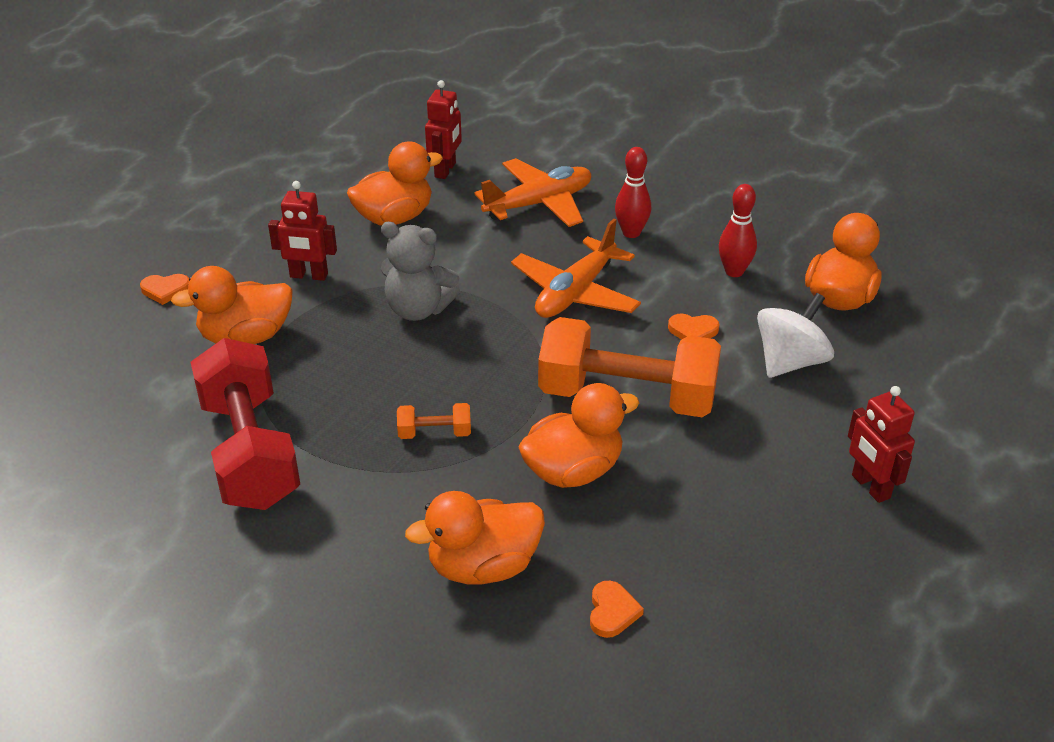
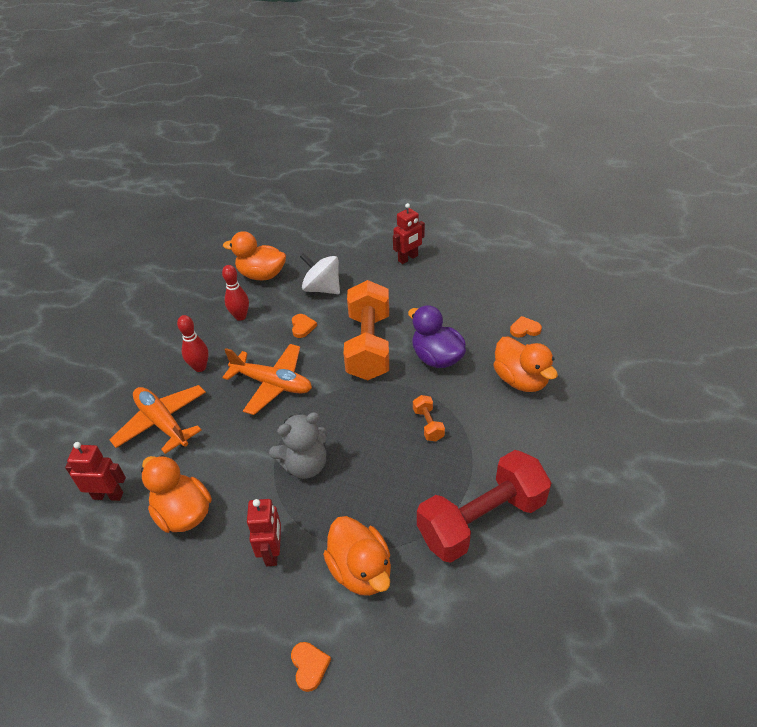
camera: 100 degrees left, 5 degrees up
(418, 309) = (305, 465): grey teddy bear -> grey teddy bear turned 60 degrees clockwise
(573, 471) = (436, 358): orange duck -> purple duck

